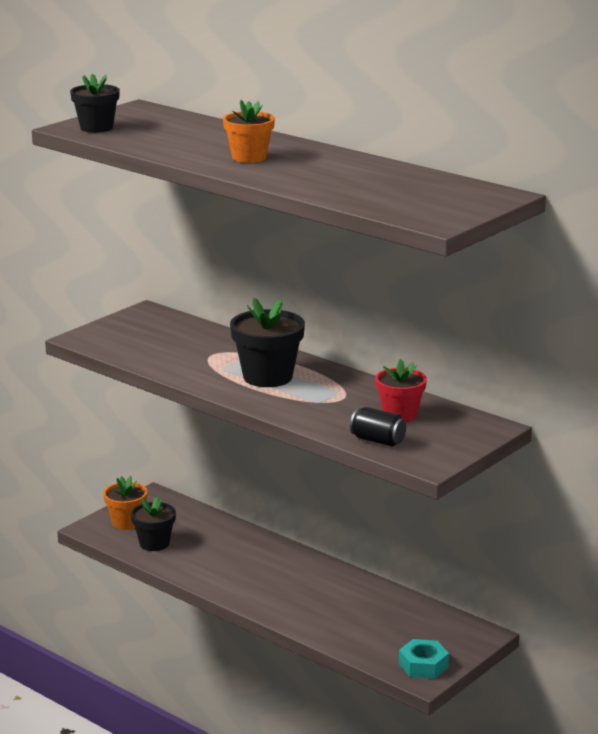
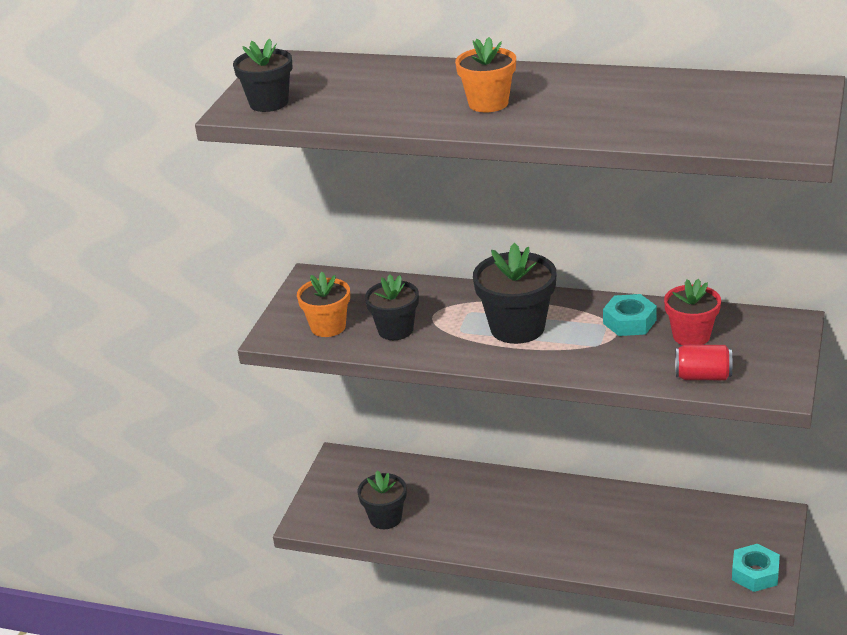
camera: 20 degrees left, 10 degrees up
(126, 522) = (337, 502): orange flower pot -> orange flower pot (328, 327)
(173, 356) = (395, 330): none -> black flower pot
(360, 394) = (629, 322): none -> turquoise nut
(378, 440) = (703, 376): black can -> red can

